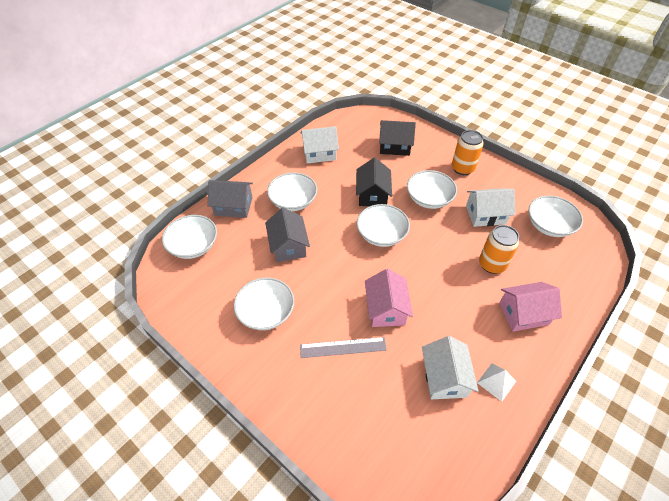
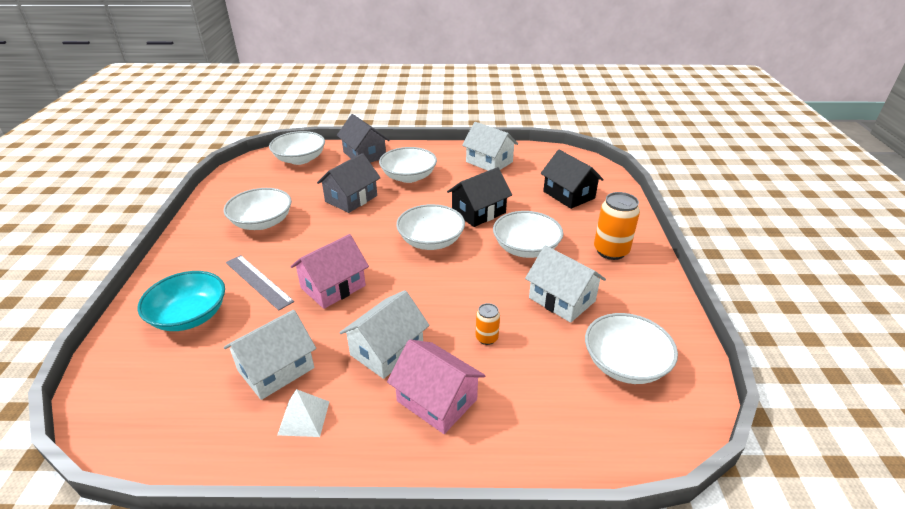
camera: 50 degrees right, 15 degrees down
(348, 406) = (189, 316): none -> turquoise bowl
(468, 313) = (387, 350): none -> white house
(492, 264) = (486, 338): orange can -> orange can, size x0.53

